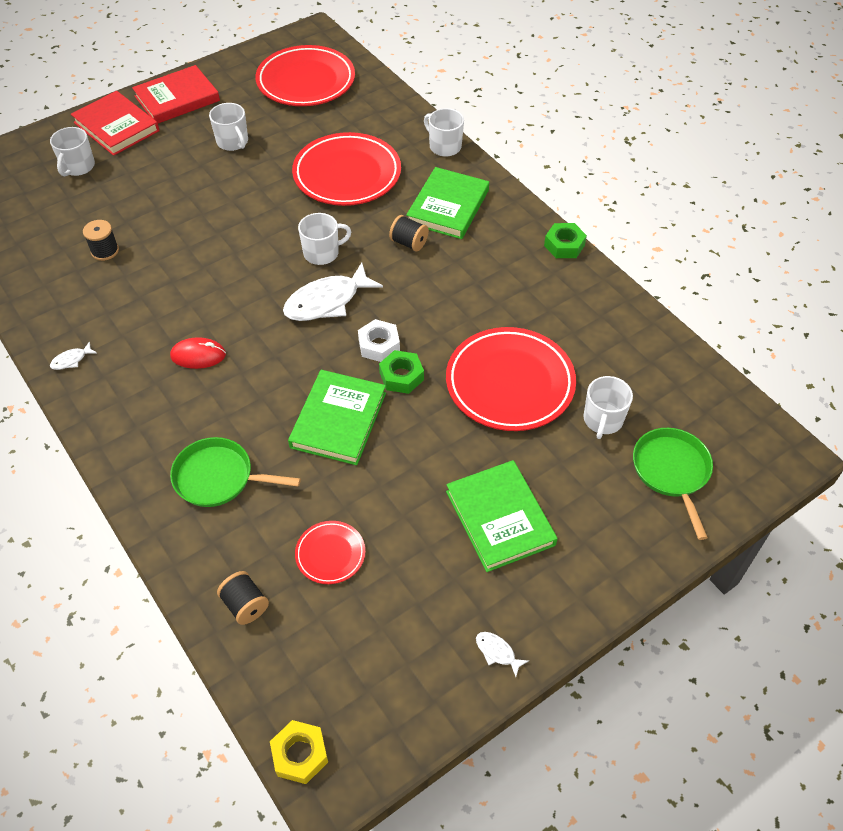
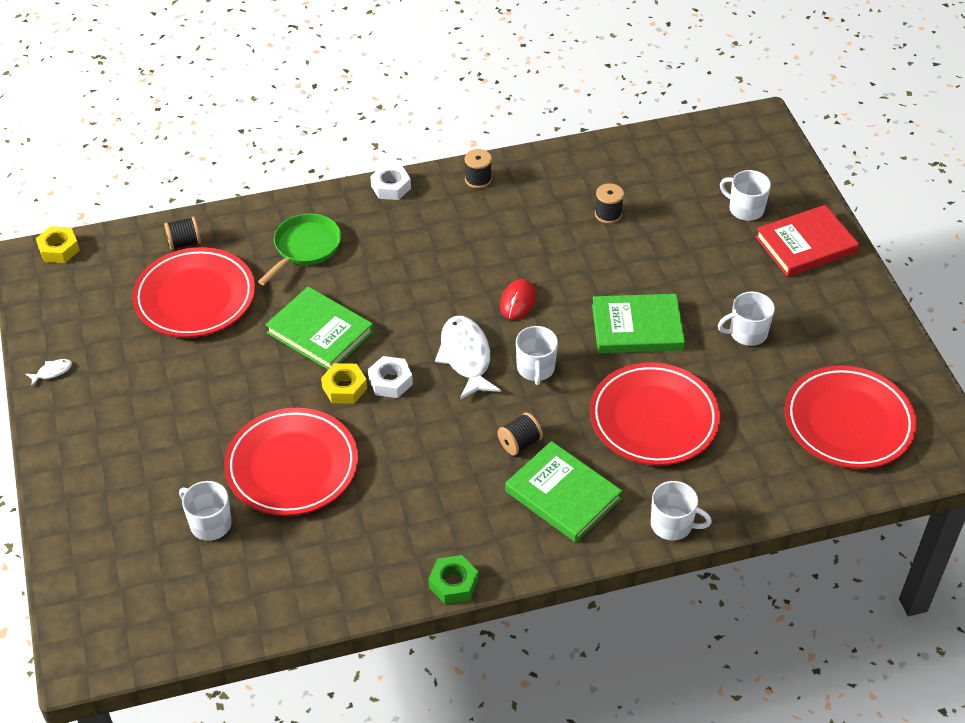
camera: 110 degrees right, 5 degrees down
(71, 360) = (478, 179): white fish -> black spool
(99, 432) = (391, 187): none -> white nut
(177, 98) = (845, 300): red book -> none
(198, 355) = (443, 256): red mouse -> red mouse (517, 301)
(330, 554) = (195, 297): red plate -> red plate, size x2.08
(401, 376) = (344, 388): green nut -> yellow nut
(444, 146) = (672, 525): white mug -> white mug turned 45 degrees clockwise
(500, 518) = (159, 411): green book -> green book (637, 327)
(672, 472) = (124, 554): green pan -> none

